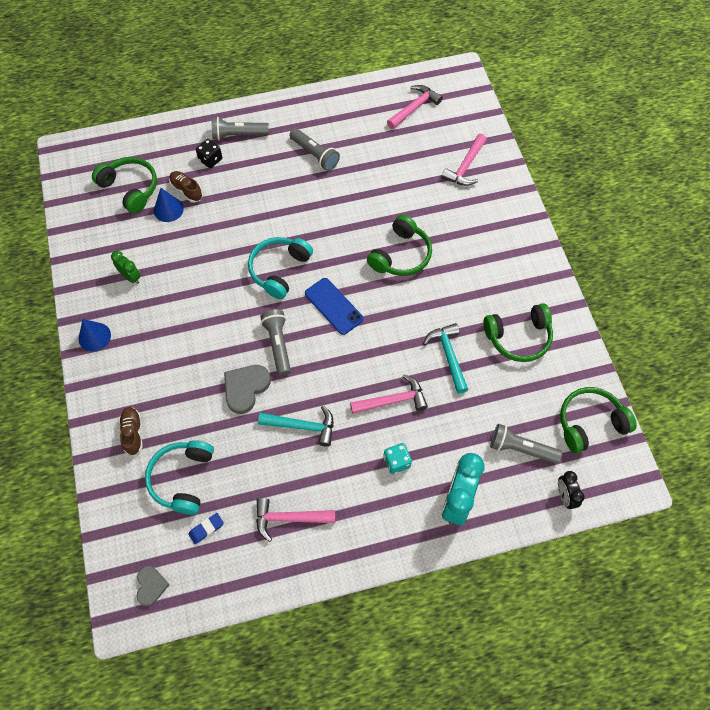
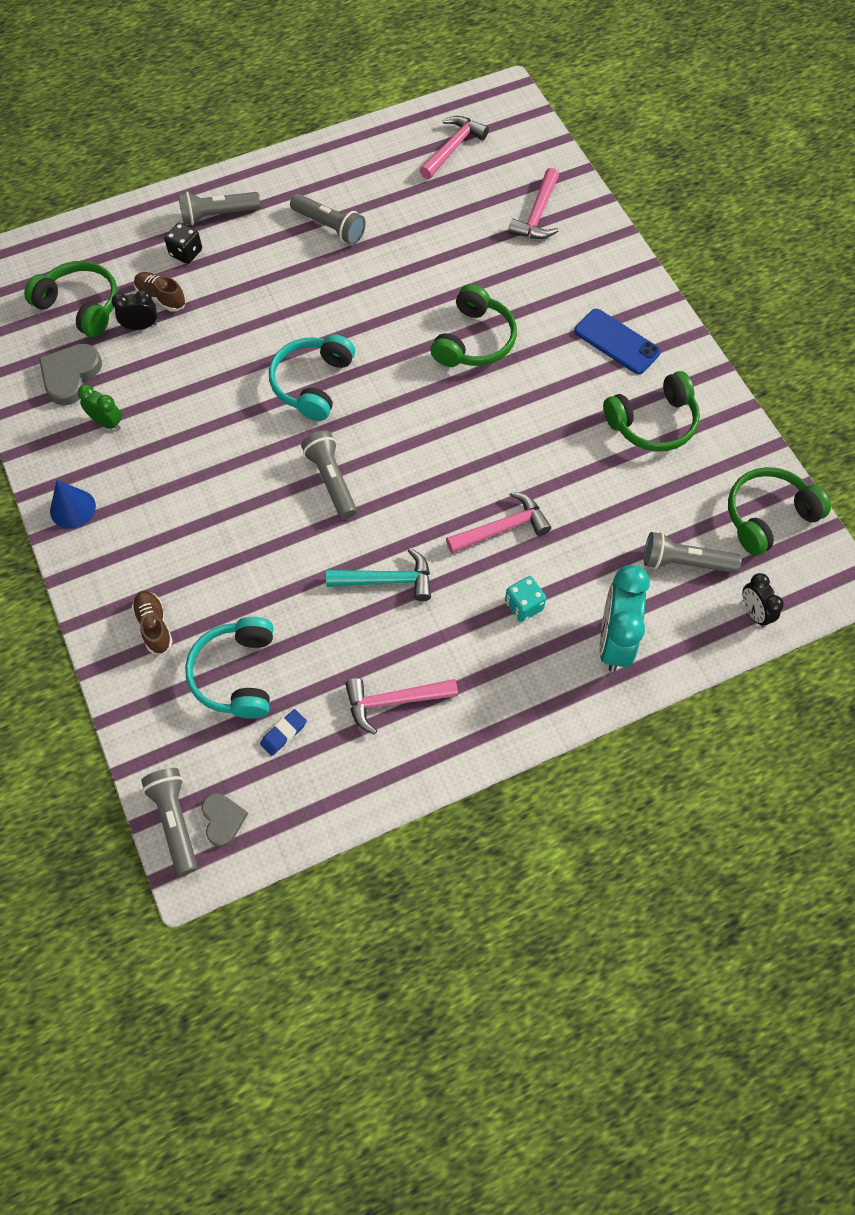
camera: 10 degrees left, 0 degrees up
(118, 581) = (175, 821): none -> grey flashlight
(168, 209) = (141, 326): blue cone -> black clock
(245, 388) = (299, 544): grey heart -> grey heart (70, 375)
(333, 306) = (397, 419): blue phone -> blue phone (616, 342)
(448, 355) = (565, 459): turquoise hammer -> none

